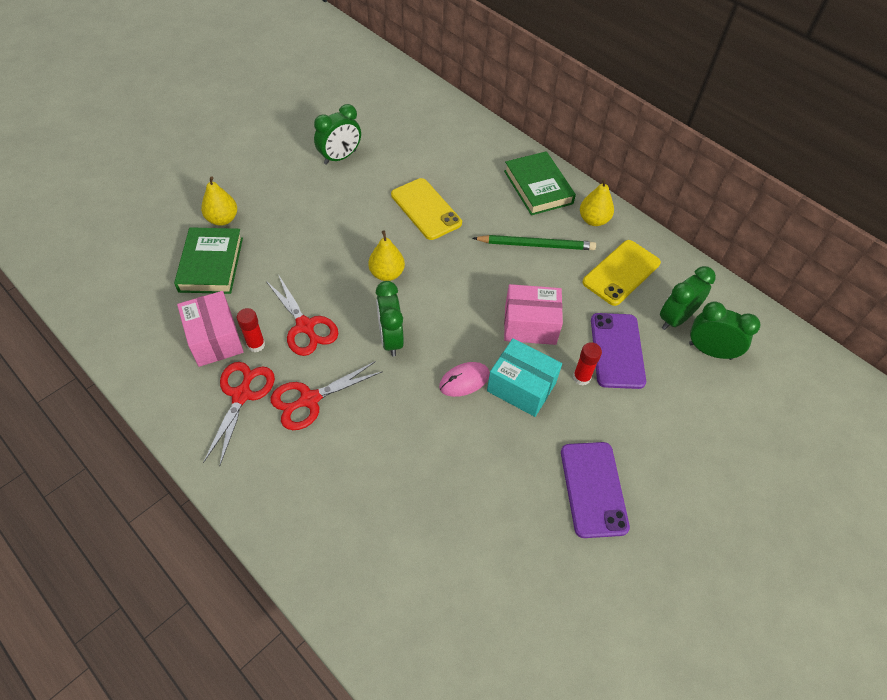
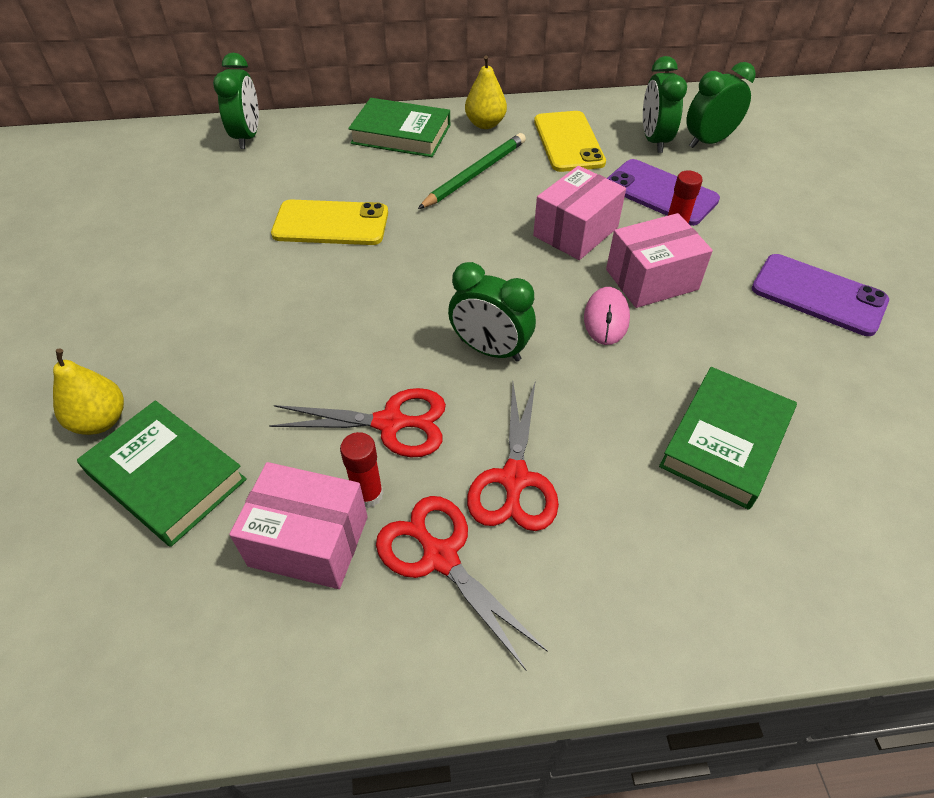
camera: 50 degrees left, 5 degrees down
(340, 157) = (157, 251): green clock -> green clock (247, 137)
(387, 273) = (388, 303): yellow pear -> none
(412, 487) = (725, 441): none -> green book
(521, 387) = (651, 279): turquoise box -> pink box

